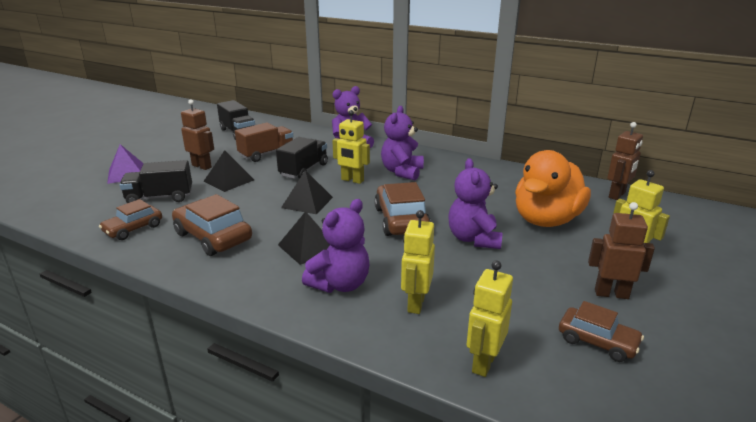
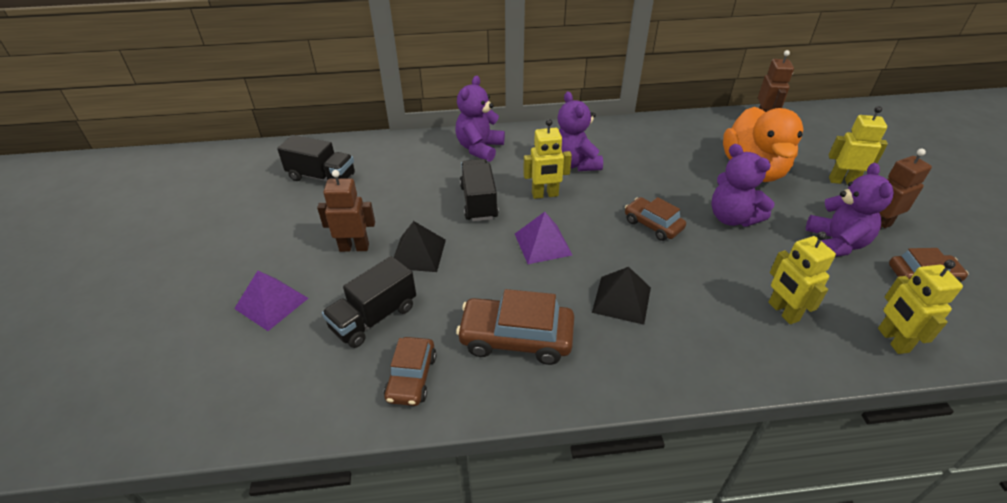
camera: 35 degrees left, 15 degrees up
(266, 154) = (405, 196): brown truck -> none
(307, 202) = (543, 244): black pyramid -> purple pyramid
(340, 284) = (705, 326): purple teddy bear -> purple teddy bear (835, 244)
(401, 220) = (653, 225): brown car -> brown car, size x0.64

